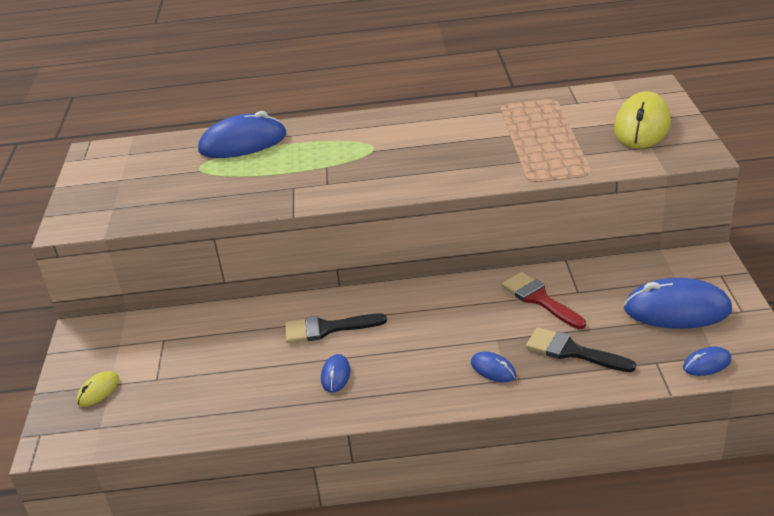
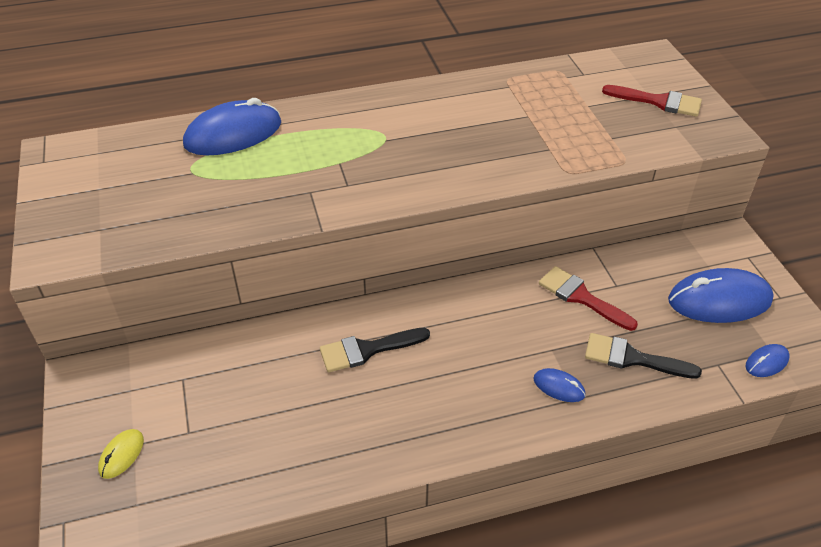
camera: 15 degrees left, 10 degrees up
(335, 375) = (393, 409): blue mouse -> none
(642, 126) = (659, 102): yellow mouse -> red brush

